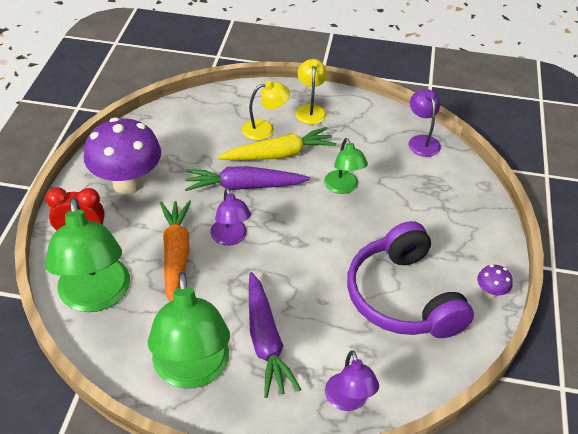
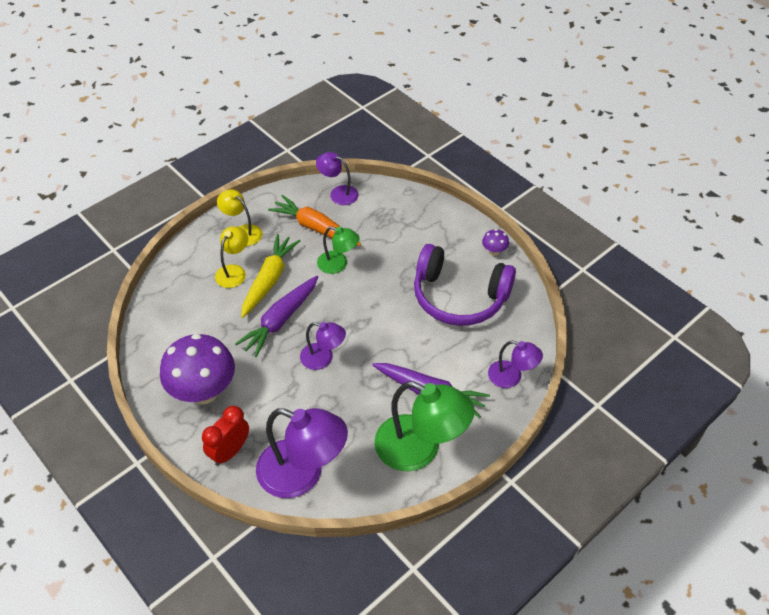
camera: 50 degrees left, 5 degrees up
(96, 297) = (302, 474): green lamp -> purple lamp
(176, 255) = (308, 401): orange carrot -> orange carrot (315, 228)

